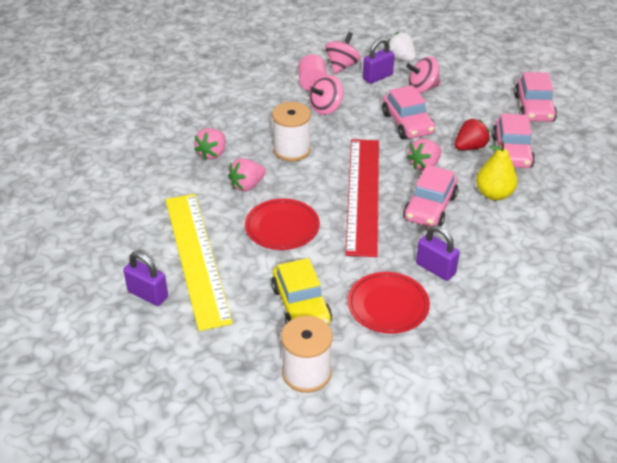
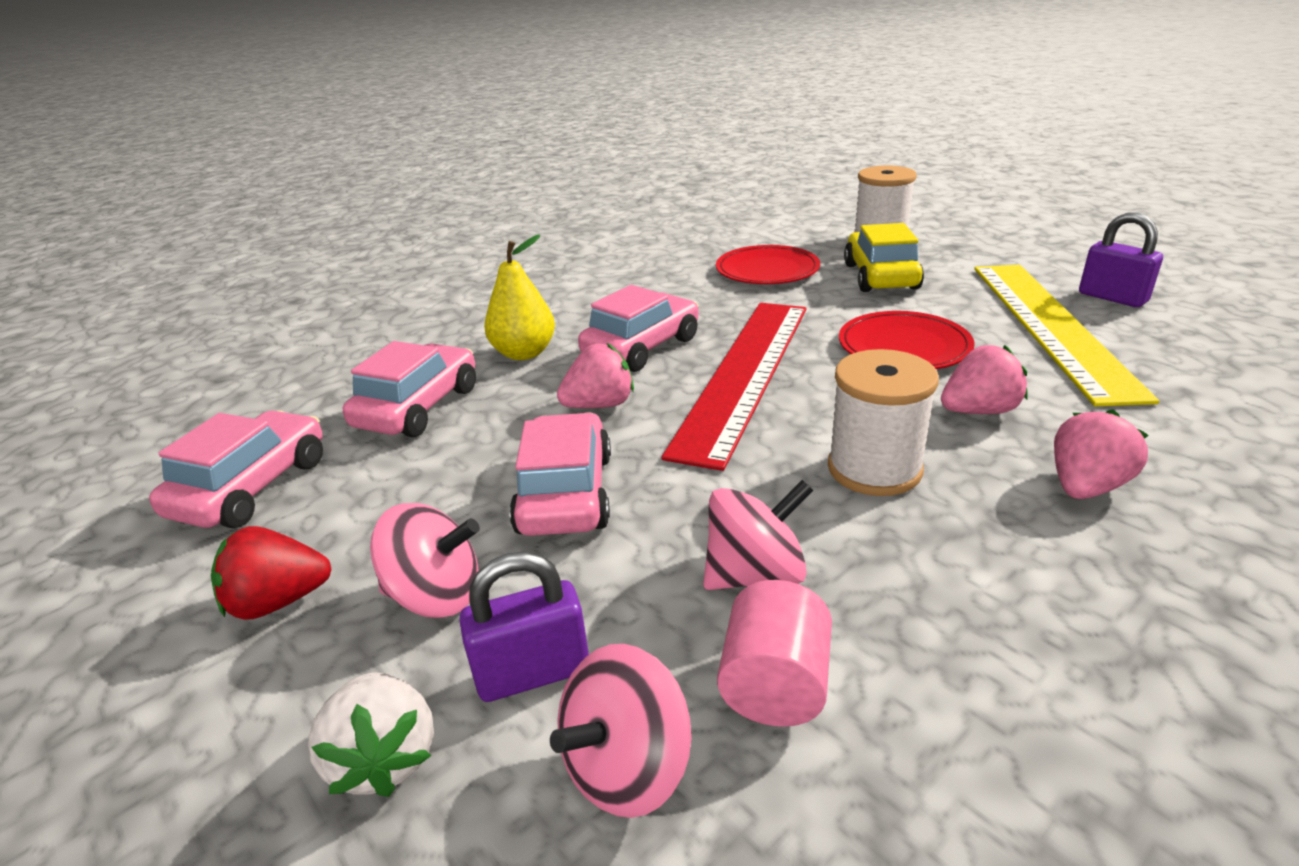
camera: 160 degrees left, 10 degrees down
(435, 269) = (686, 291): purple padlock -> none
(470, 147) = (482, 425): red strawberry -> red strawberry (279, 601)

